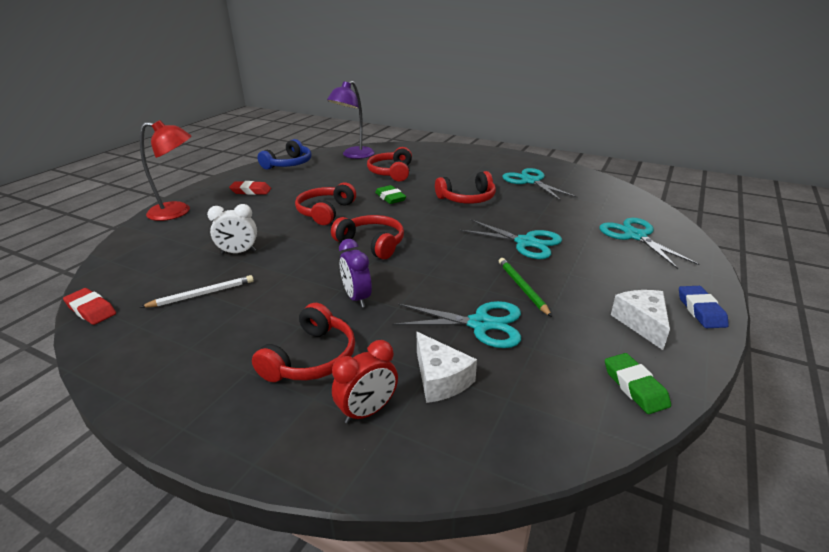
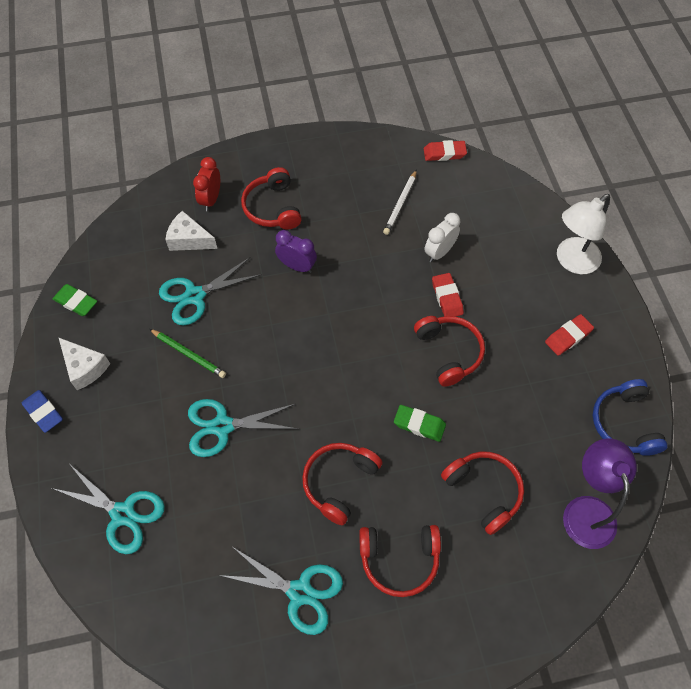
camera: 140 degrees right, 30 degrees up
(178, 212) = (571, 261): red lamp -> white lamp
(280, 231) = (447, 297): none -> red eraser
(372, 244) = (352, 332): red headphones -> red headphones (399, 559)

